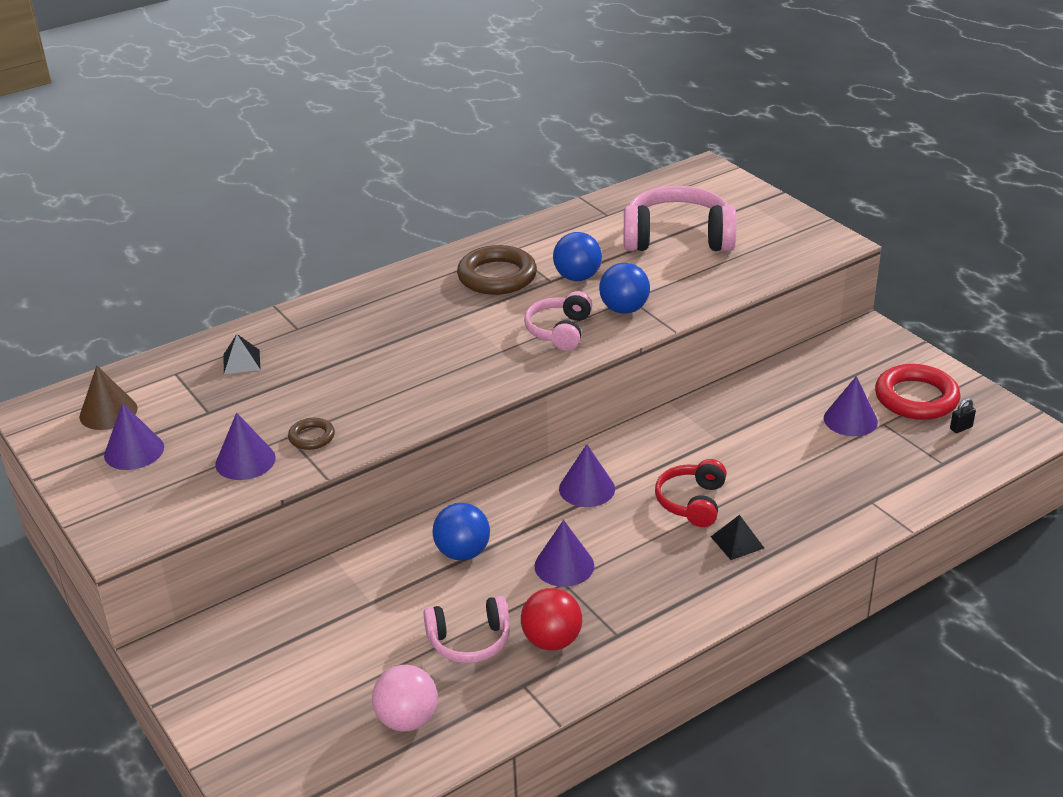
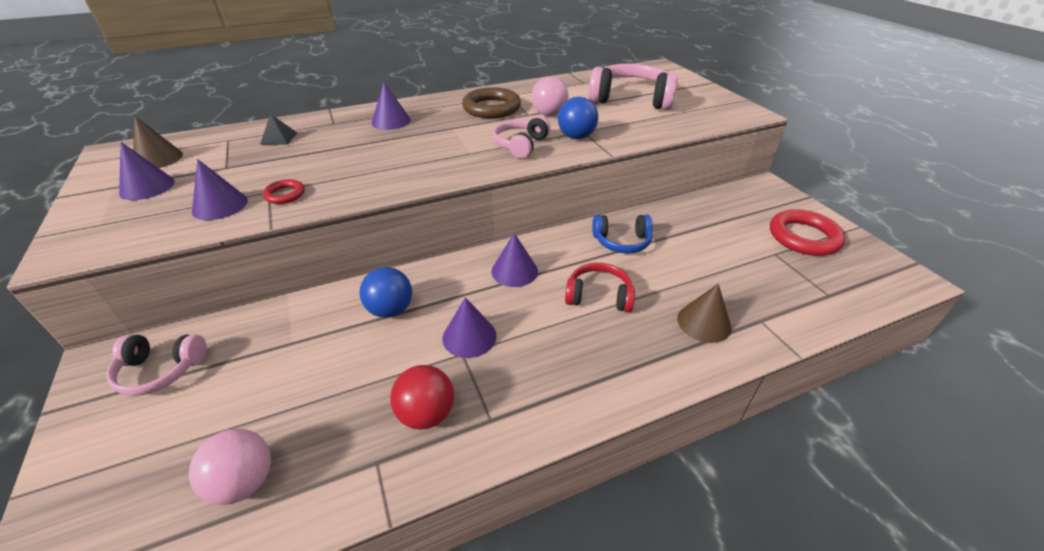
camera: 10 degrees right, 5 degrees up
(311, 437) = (285, 194): brown ring -> red ring
(469, 641) = (352, 399): pink headphones -> pink headphones (161, 370)
(577, 277) = (549, 114): blue ball -> pink ball
(692, 502) = (598, 296): red headphones -> red headphones turned 75 degrees clockwise
(703, 435) = (622, 242): none -> blue headphones
(737, 542) = (630, 340): black pyramid -> none
(811, 513) = (704, 322): none -> brown cone
(850, 420) = (746, 247): purple cone -> purple cone (391, 121)
(961, 428) = (844, 267): black padlock -> none

